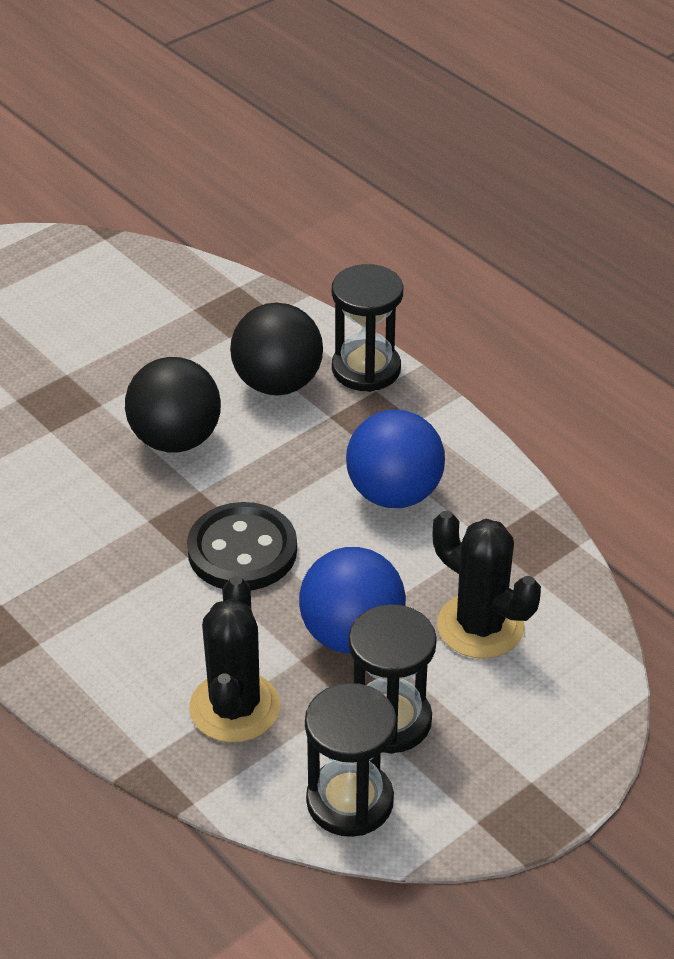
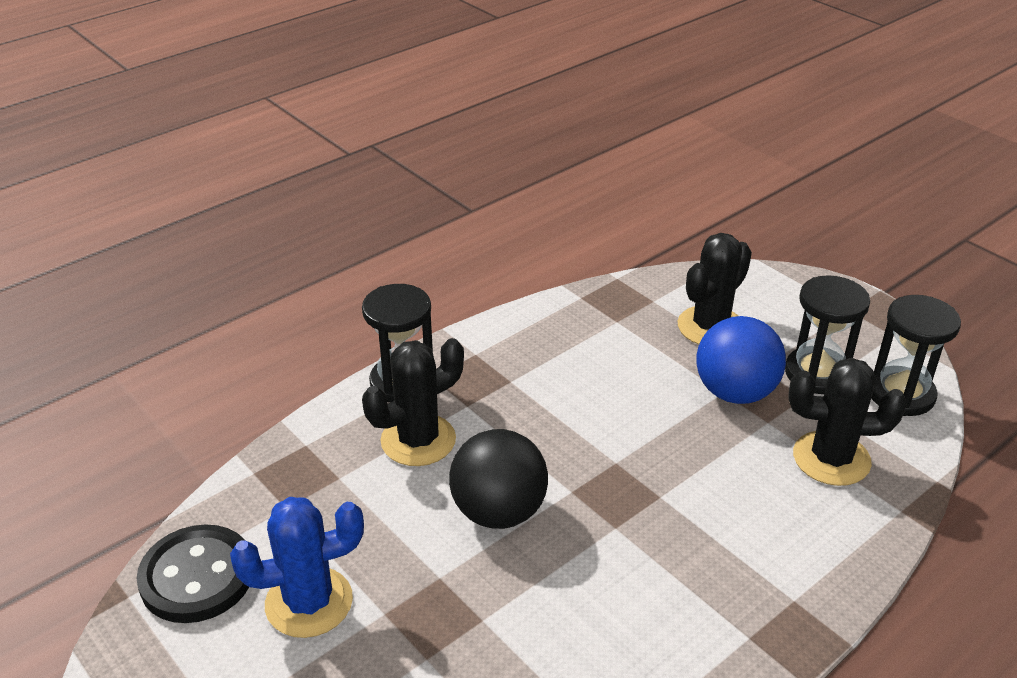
camera: 90 degrees left, 5 degrees down
(84, 331) = (309, 602): none -> blue cactus
(242, 550) = (648, 459): black button -> black button (197, 577)
(277, 384) = (418, 440): black ball -> black cactus
(394, 494) = (569, 367): blue ball -> none

